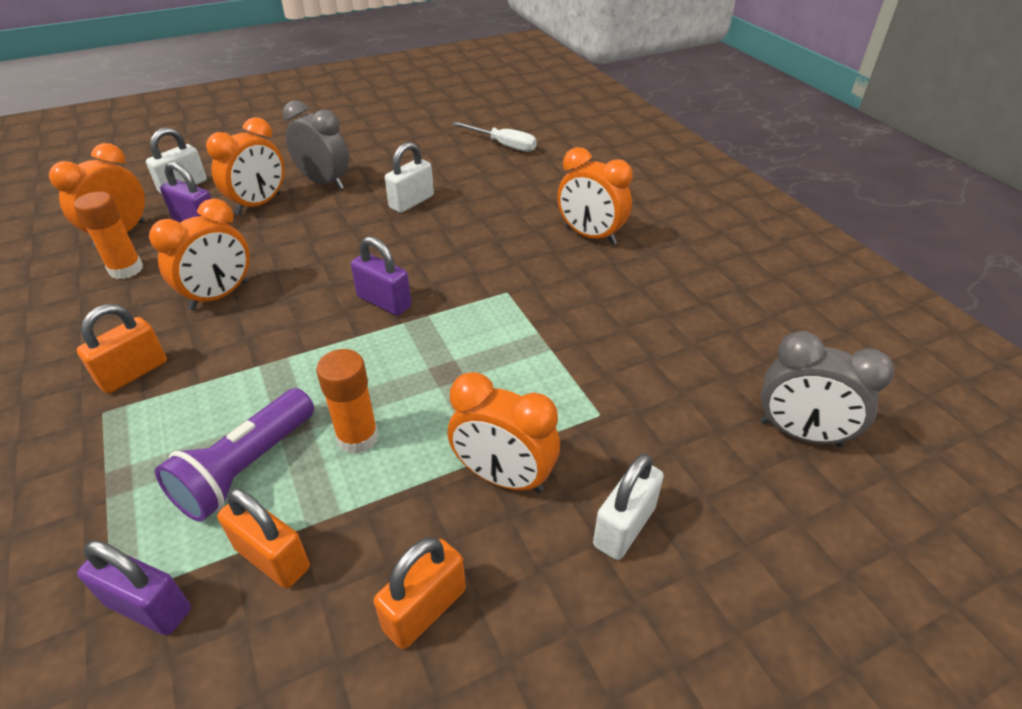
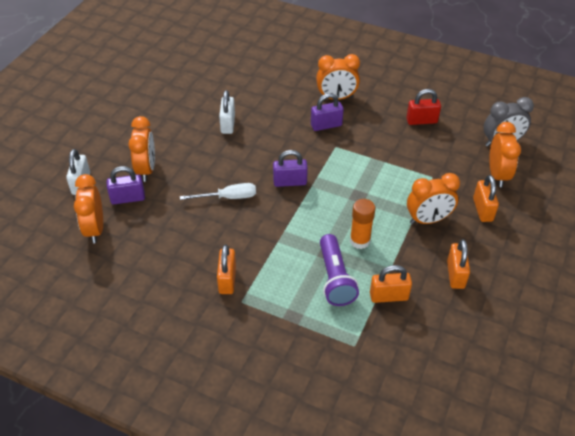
camera: 40 degrees left, 5 degrees up
(126, 269) = (135, 243): orange glue stick -> none
(149, 607) = (370, 337): purple padlock -> purple padlock (326, 125)
(219, 296) = (208, 225): orange clock -> orange clock (497, 175)
(324, 182) = (162, 137): grey clock -> none
(503, 145) = (227, 64): white screwdriver -> white screwdriver (228, 197)
(624, 526) = (482, 210): white padlock -> orange padlock
(686, 324) = (421, 121): none -> red padlock

